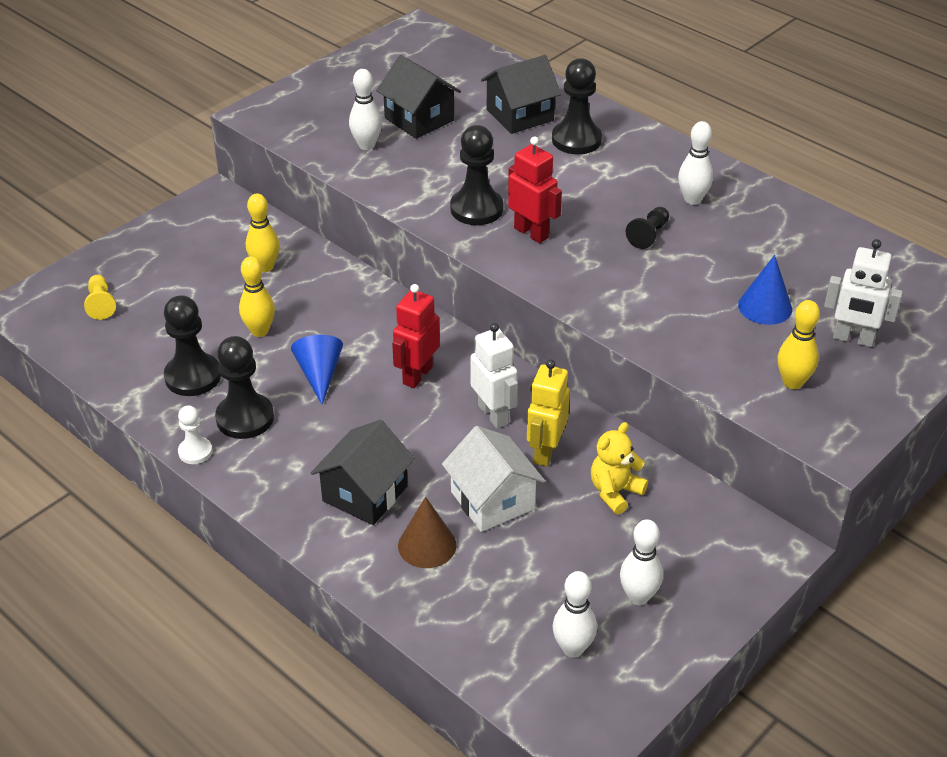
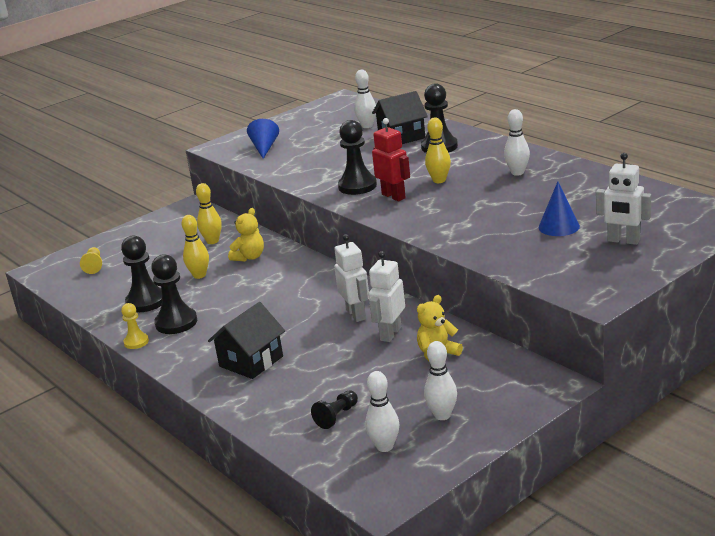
camera: 10 degrees right, 15 degrees down
(195, 452) = (136, 342): white pawn -> yellow pawn
(319, 374) = (235, 297): blue cone -> blue cone (264, 148)
(324, 300) = (249, 257): none -> yellow teddy bear
(366, 145) = (288, 158): white bowling pin -> white bowling pin (367, 126)
(417, 375) = (305, 295): red robot -> none
(419, 119) = (329, 143): black house -> none
(427, 545) = (289, 389): brown cone -> none
(492, 500) = (344, 362): white house -> none
(545, 451) = (390, 334): yellow robot -> white robot
(648, 235) = (480, 193): black pawn -> black pawn (336, 416)
(792, 382) = (571, 266): yellow bowling pin -> yellow bowling pin (439, 180)

